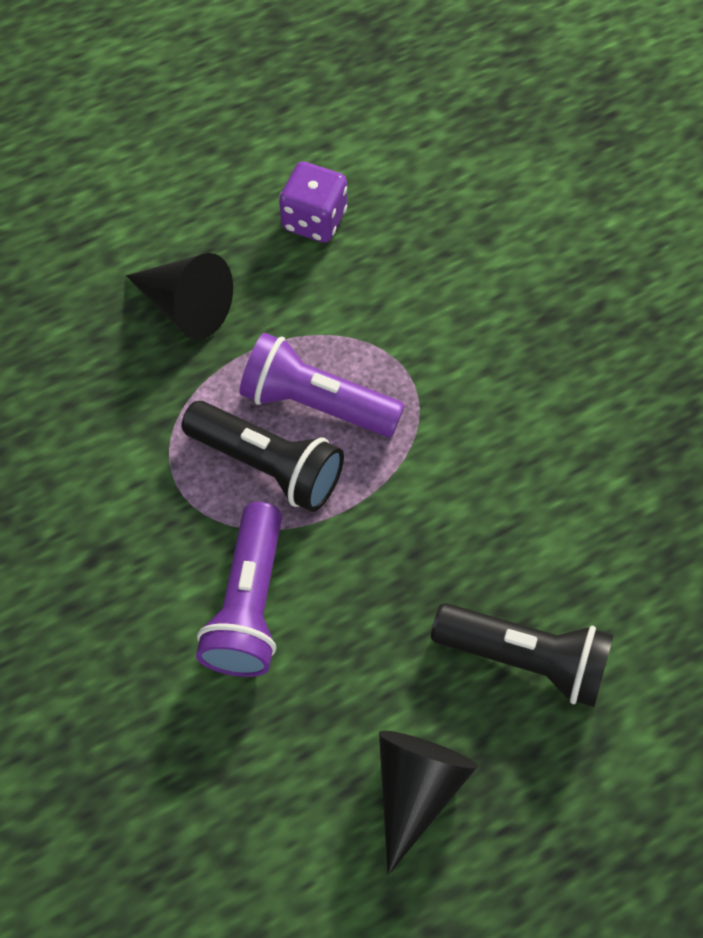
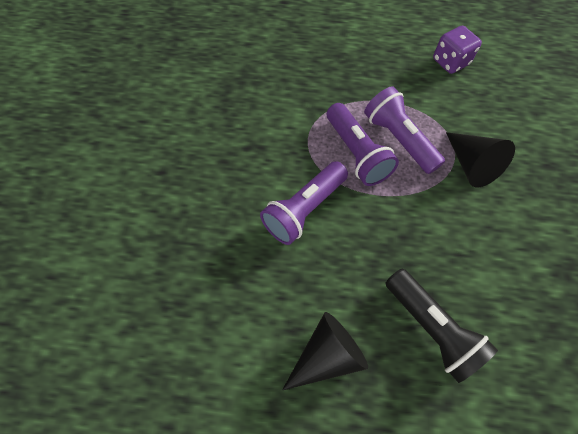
camera: 35 degrees right, 0 degrees up
(186, 307) = (364, 68): black cone -> black cone (471, 165)
(268, 465) = (356, 153): black flashlight -> purple flashlight

